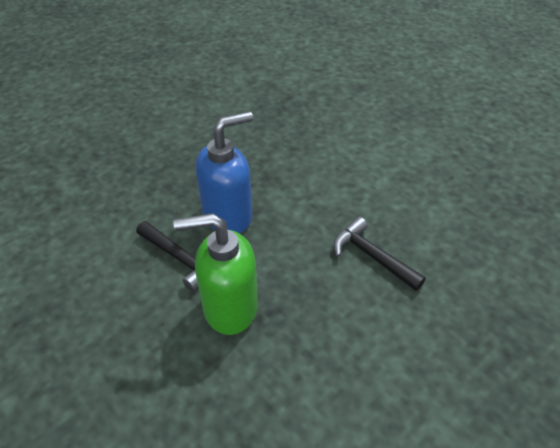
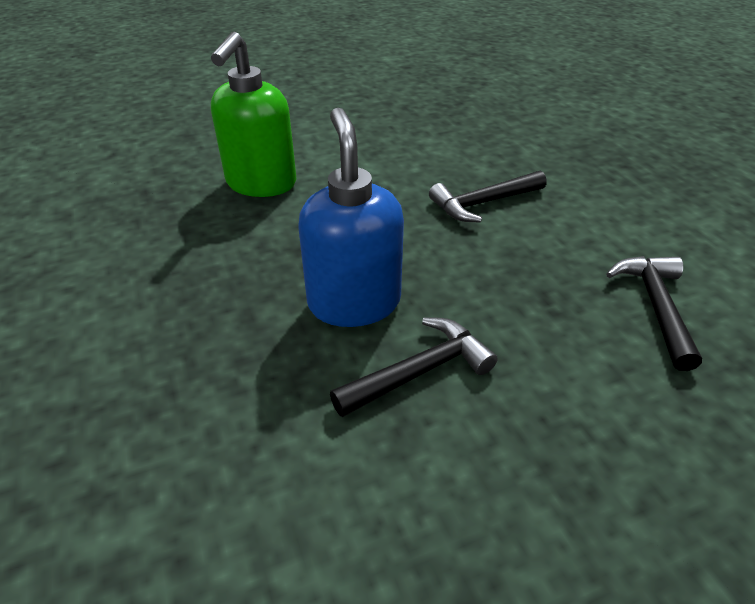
camera: 70 degrees left, 5 degrees down
(229, 307) = (530, 336): green soap dispenser -> green soap dispenser (261, 184)
(291, 384) = (656, 306): none -> black hammer

